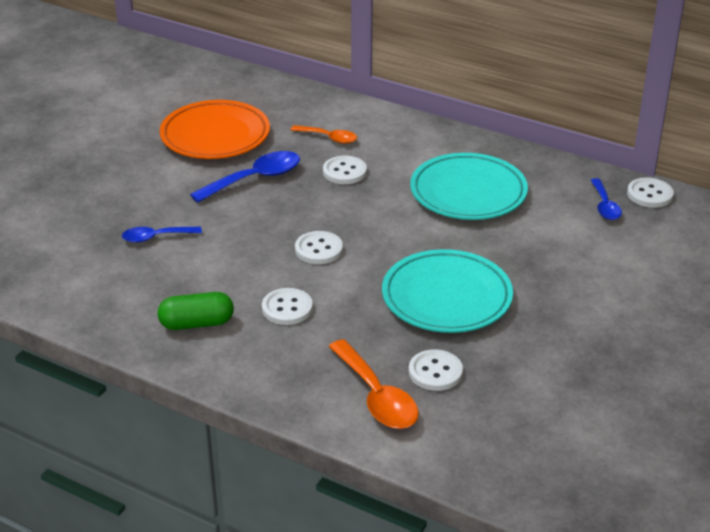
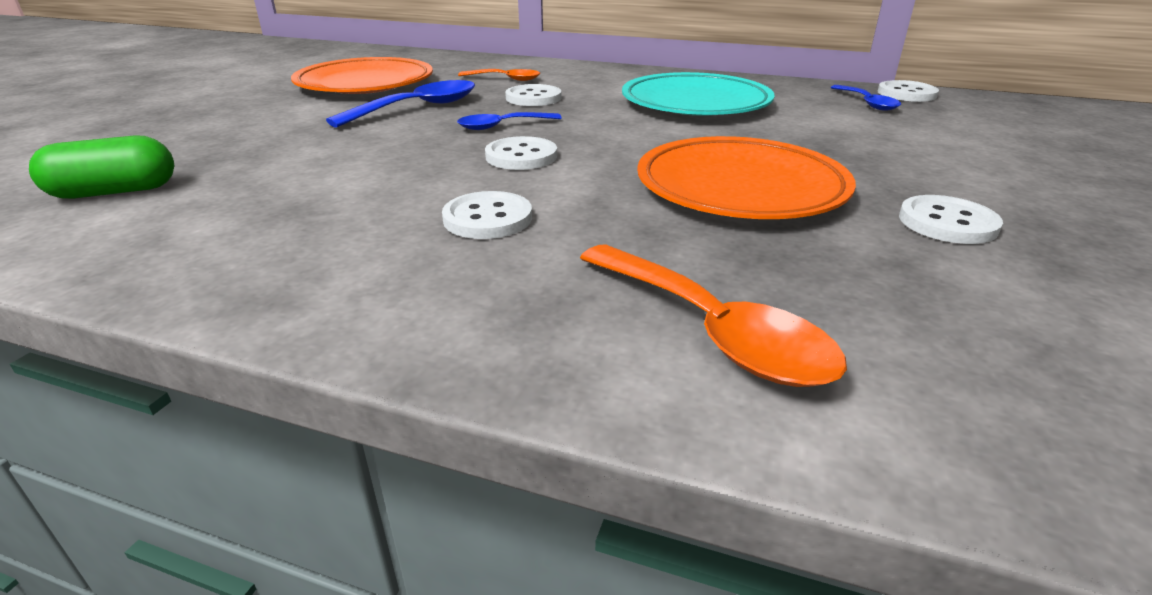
camera: 10 degrees left, 5 degrees down
(156, 237) = (267, 161): blue spoon -> blue spoon (502, 126)
(197, 323) = (321, 250): green capsule -> green capsule (115, 192)
(435, 372) = (797, 279): white button -> white button (947, 223)
(446, 297) = (740, 188): turquoise plate -> orange plate

